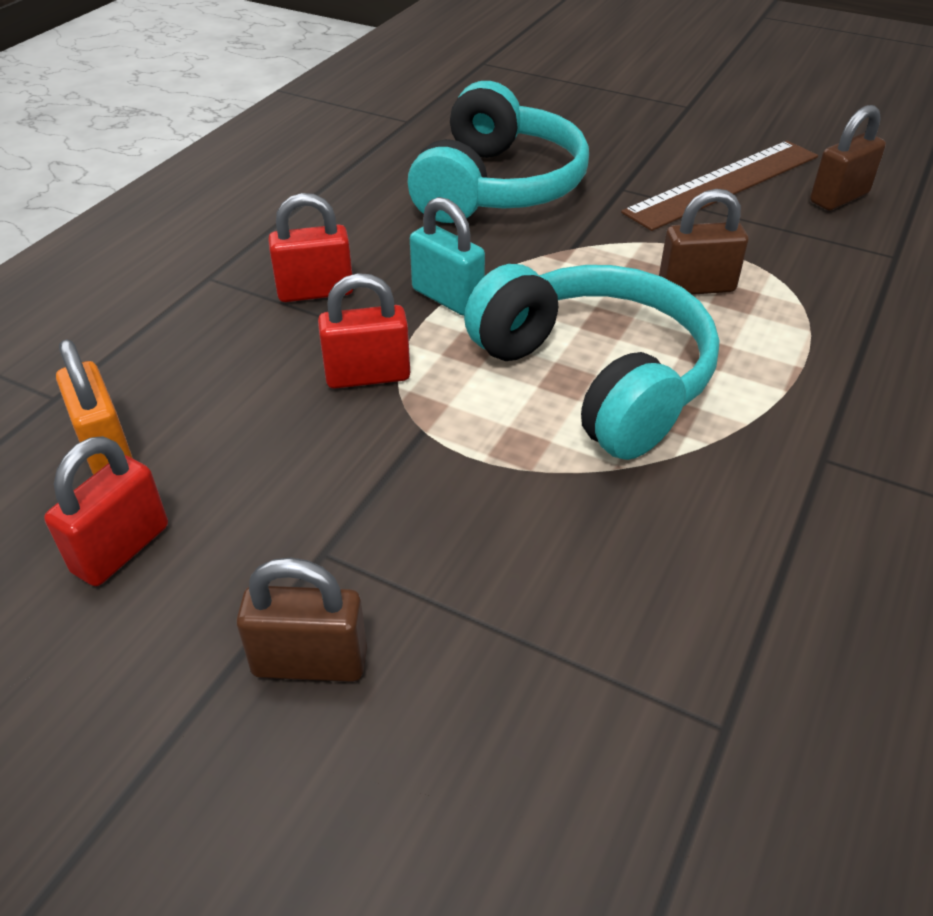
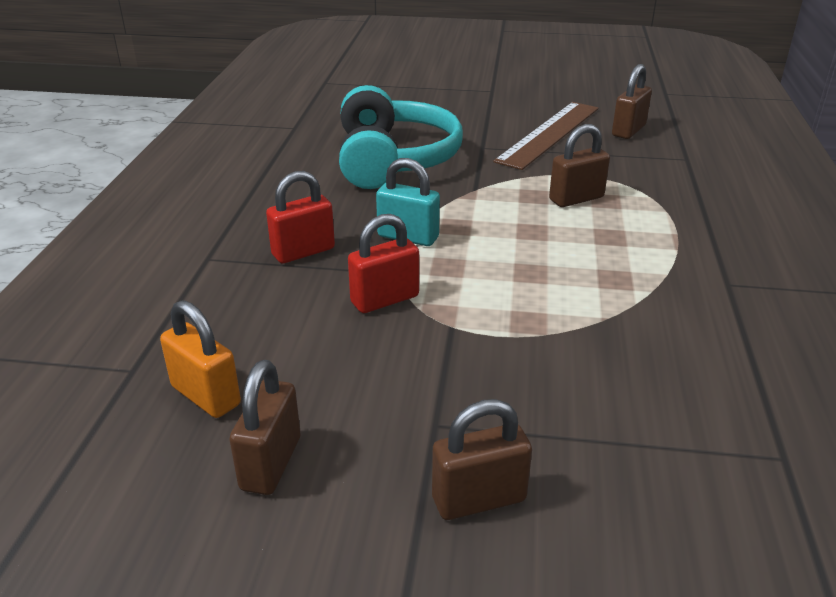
camera: 20 degrees left, 10 degrees down
(121, 549) = (271, 463): red padlock -> brown padlock
(596, 378) = (549, 267): turquoise headphones -> none

